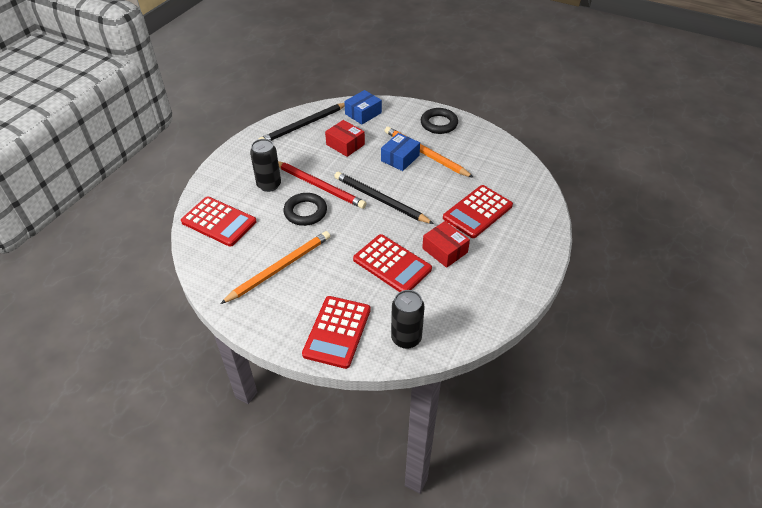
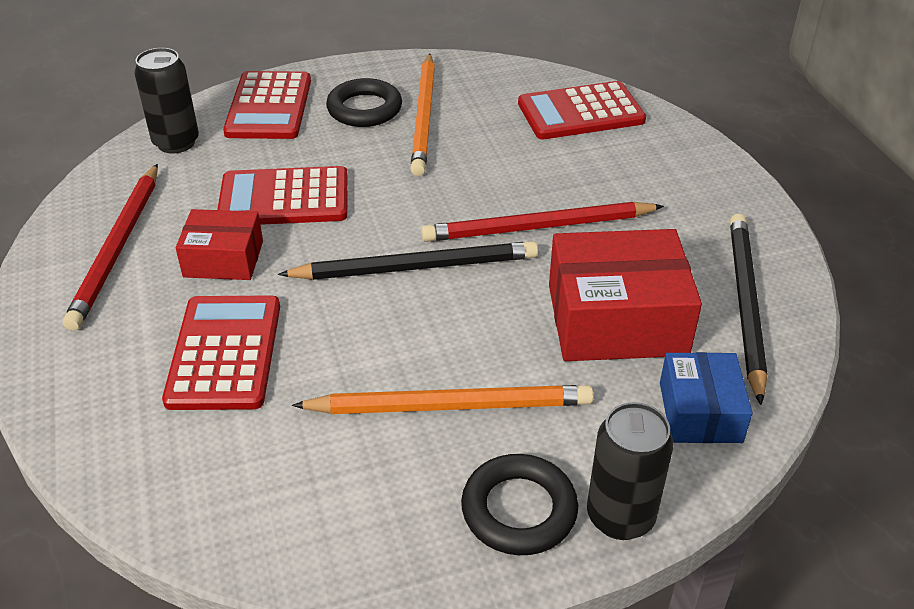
camera: 135 degrees right, 5 degrees down
(269, 185) = (607, 184): black can -> black can (620, 517)
(305, 212) = (497, 185): black ring -> black ring (364, 109)
(337, 332) = (269, 107): red calculator -> red calculator turned 150 degrees counterclockwise
(345, 144) = (616, 320): red box -> red box, size x1.71
(400, 158) = (485, 362): blue box -> none
(483, 286) = (118, 248): none -> red pencil

